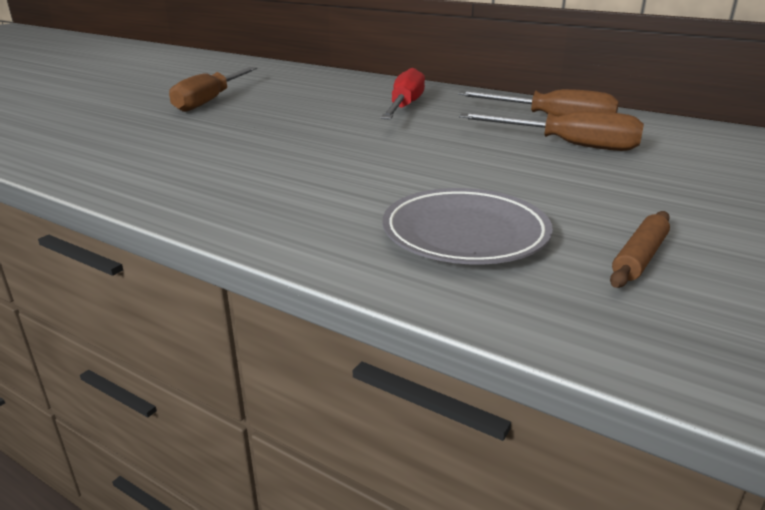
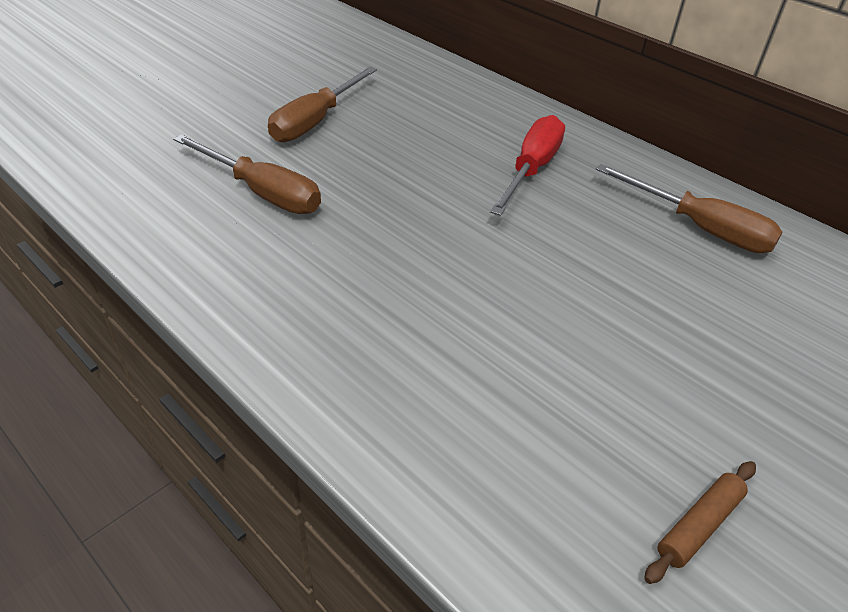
camera: 10 degrees right, 15 degrees up
(465, 234) = (525, 443): grey plate -> none
(568, 145) = (699, 287): brown screwdriver -> brown screwdriver (262, 193)

